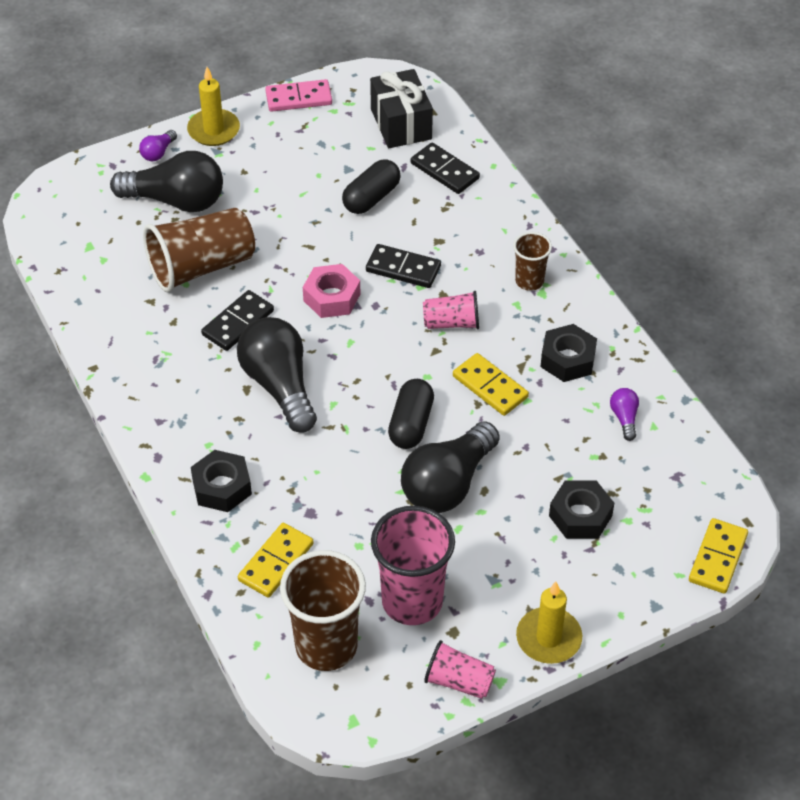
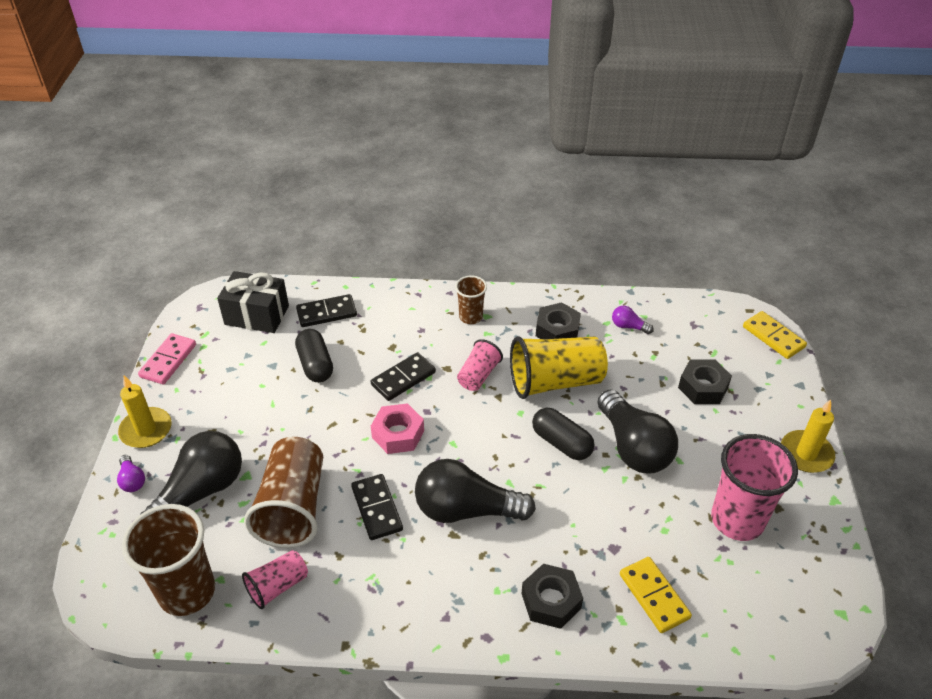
camera: 60 degrees left, 5 degrees down
(326, 646) = (758, 598): brown cup -> brown cup (187, 592)
(459, 681) = (826, 525): pink cup -> pink cup (278, 586)
(490, 387) = (555, 382): yellow domino -> yellow cup

